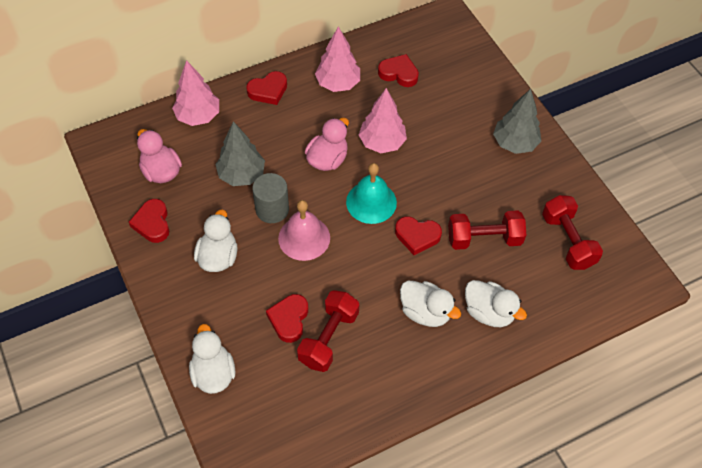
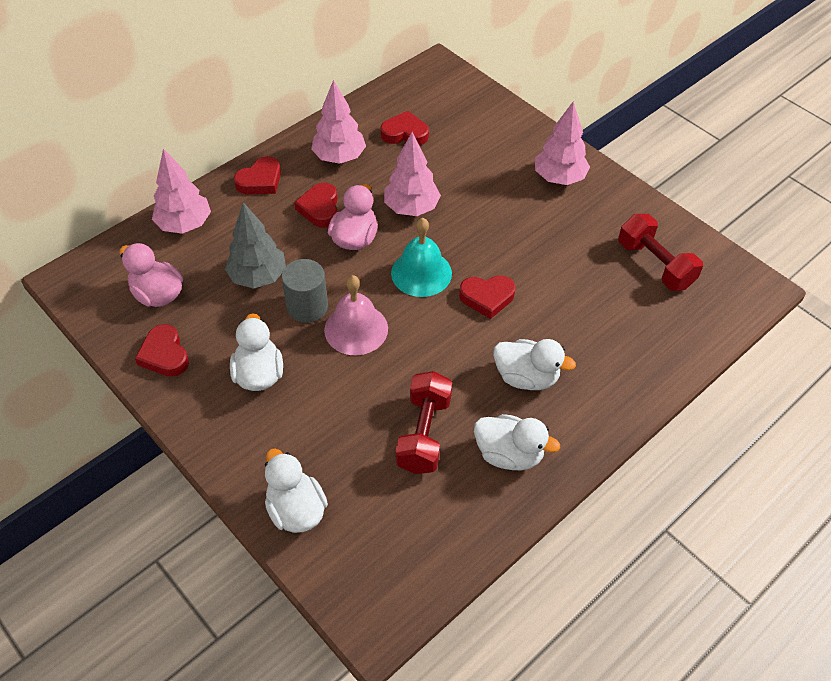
camera: 15 degrees left, 5 degrees down
(289, 319) = (369, 424): red heart -> red heart (320, 208)
(484, 239) = (563, 283): red dumbbell -> none
(489, 312) = (598, 360): white duck -> white duck (509, 454)
(515, 143) = (559, 178): grey tree -> pink tree

